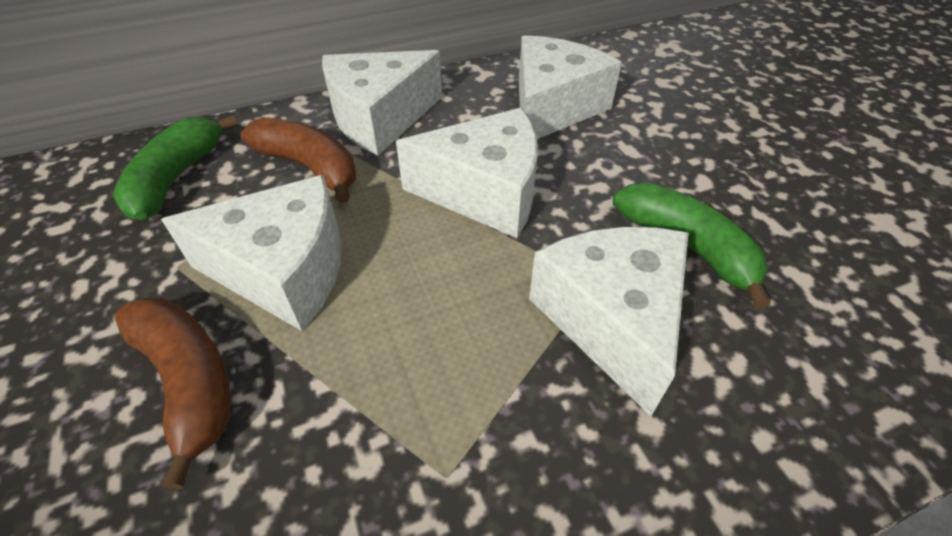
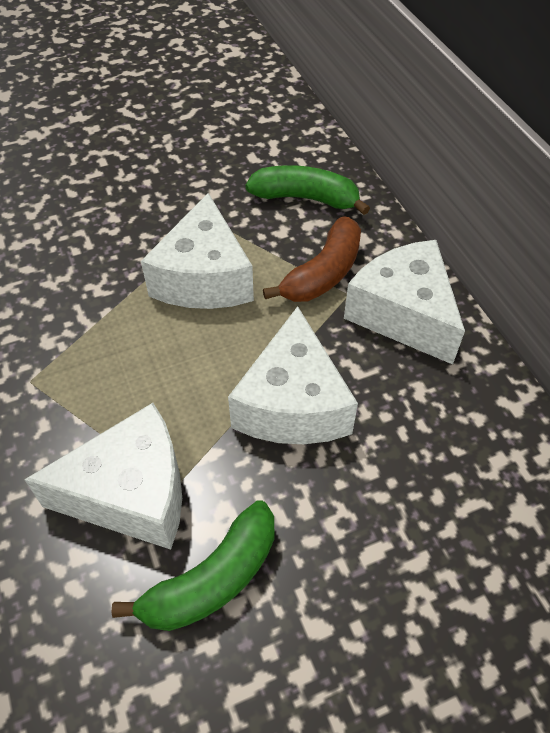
camera: 90 degrees right, 5 degrees up
(189, 381) = (118, 250): brown banana -> none
(552, 108) = (449, 475): white cheese -> none

